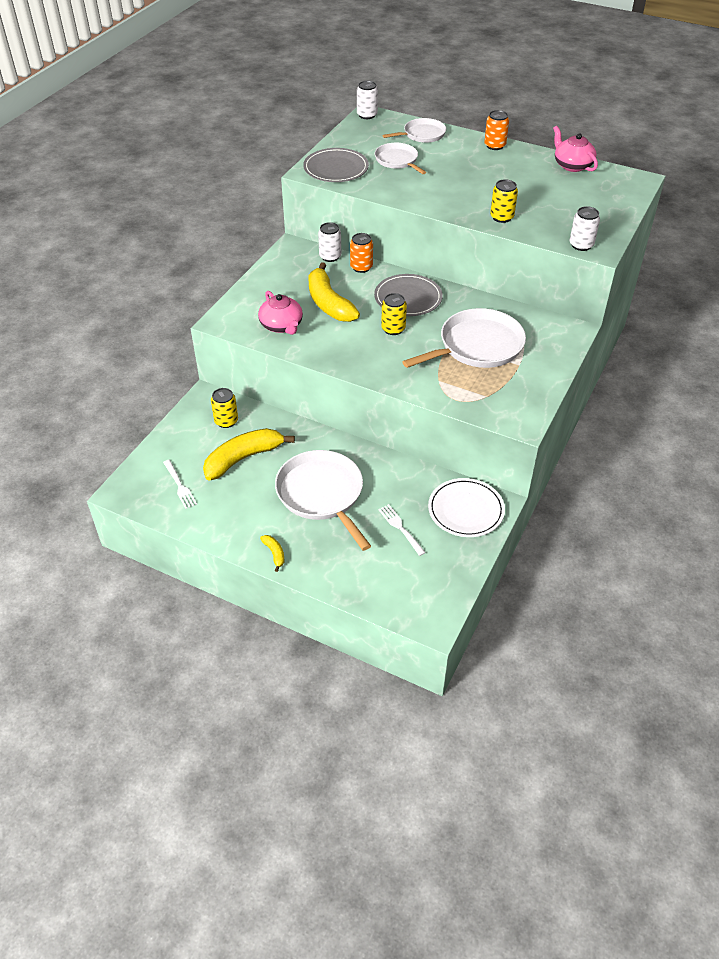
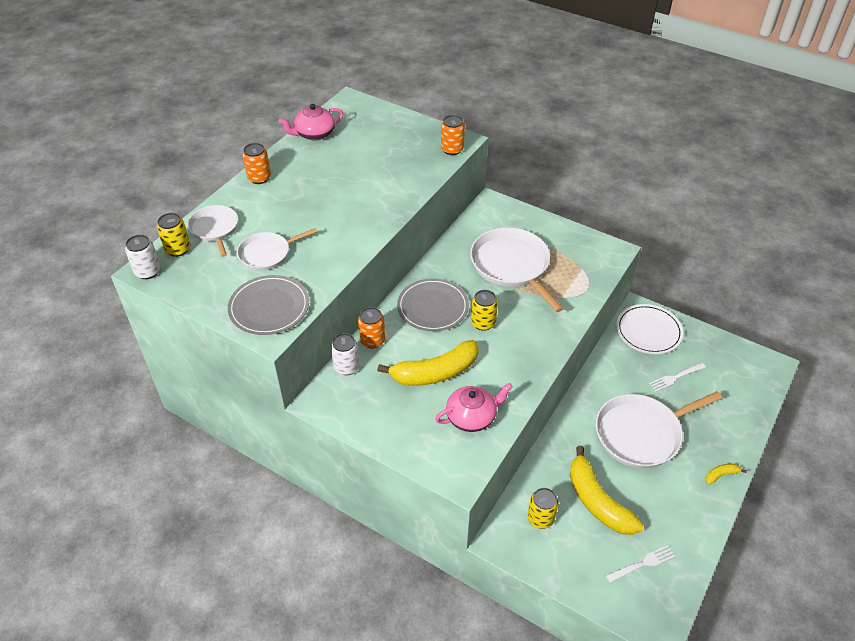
camera: 85 degrees left, 0 degrees up
(501, 217) = (399, 190): yellow can -> yellow can (178, 249)
(581, 245) = (452, 149): white can -> orange can

